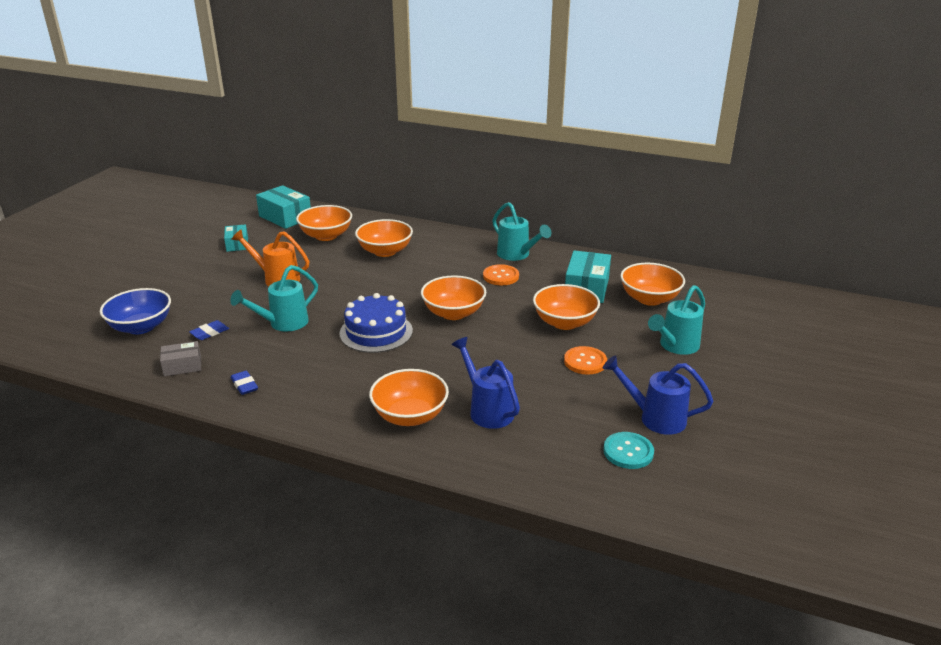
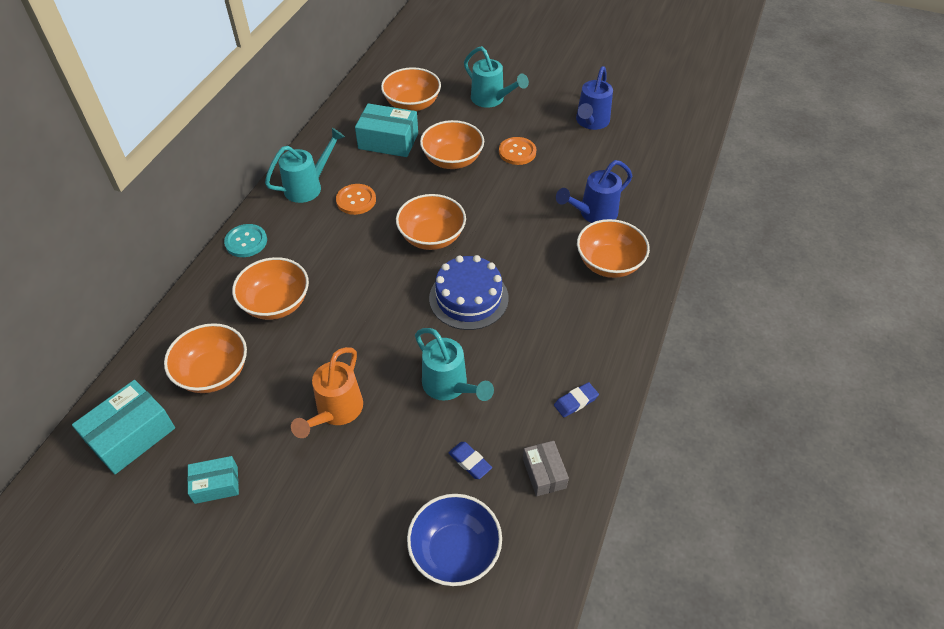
camera: 90 degrees left, 20 degrees up
(628, 452) = (633, 140): turquoise button -> turquoise button (246, 242)

